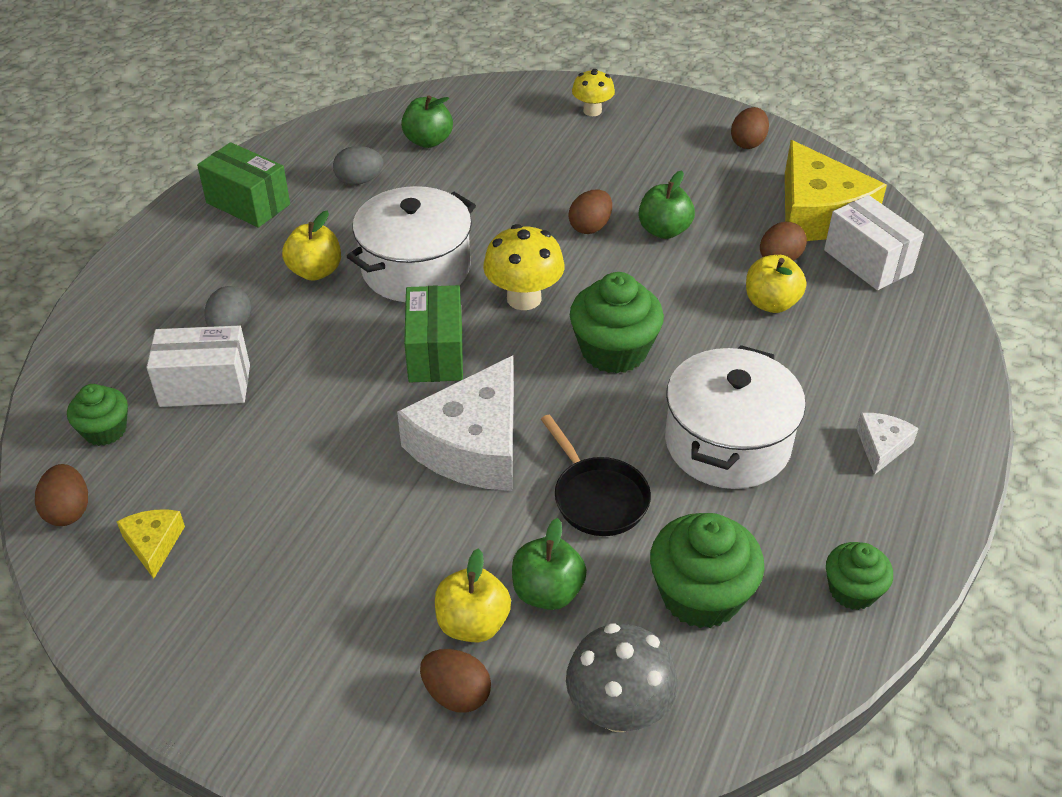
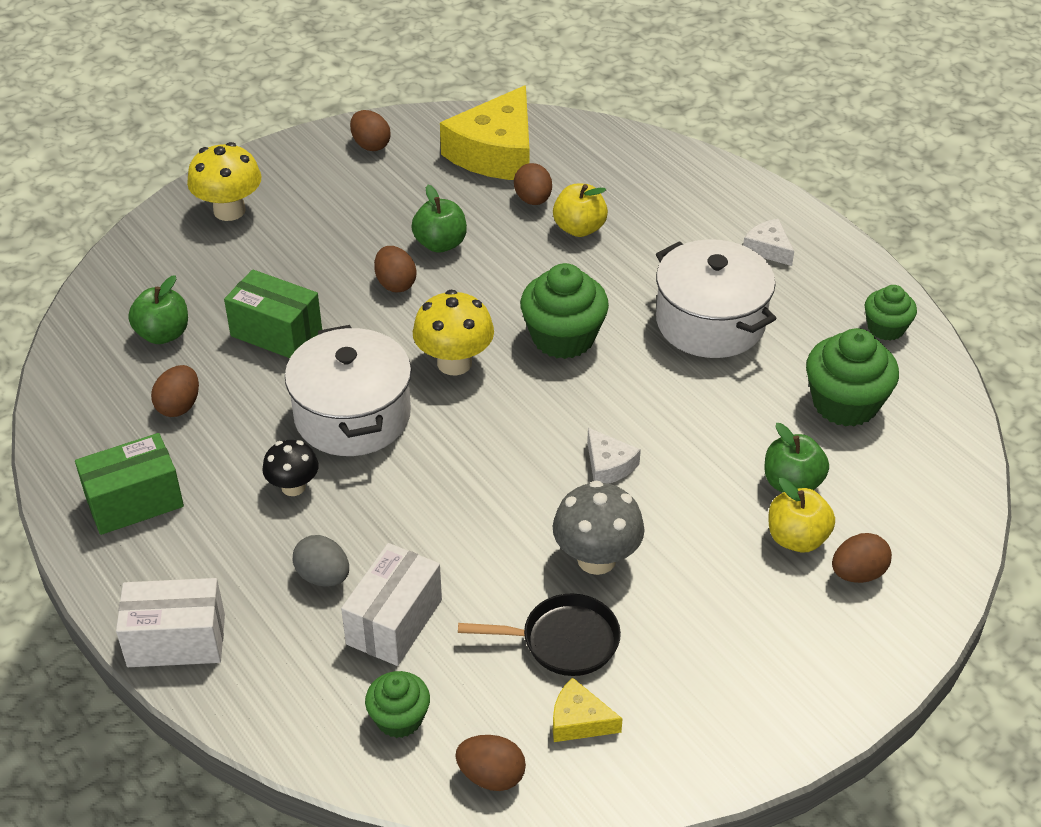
camera: 60 degrees left, 0 degrees up
(315, 271) = (293, 487): yellow apple -> black mushroom
(359, 181) = (179, 406): grey egg -> brown egg
(436, 353) = (478, 445): green box -> green box (276, 333)
(472, 445) = (608, 465): white cheese -> white cheese, size x0.46
(592, 111) = (229, 210): yellow mushroom -> yellow mushroom, size x1.56
(597, 497) = (716, 416): black pan -> black pan (563, 641)
(618, 710) = (920, 490): grey mushroom -> grey mushroom (596, 559)
(818, 213) = (496, 153): yellow cheese -> yellow cheese turned 105 degrees clockwise
(867, 261) = (575, 157): white box -> white box (176, 640)

